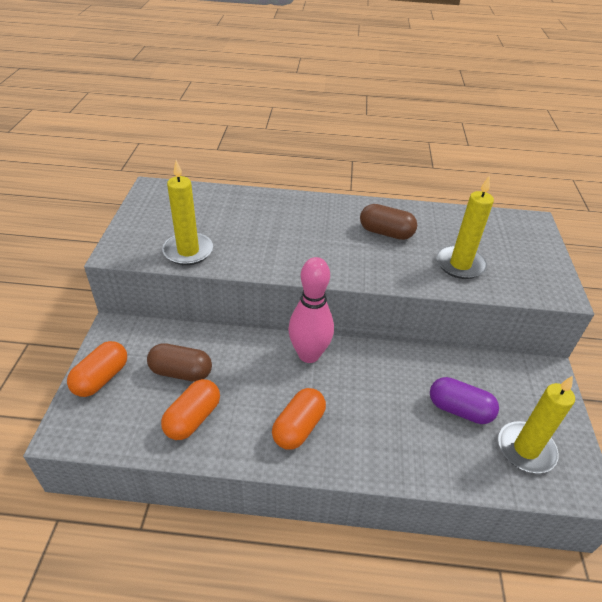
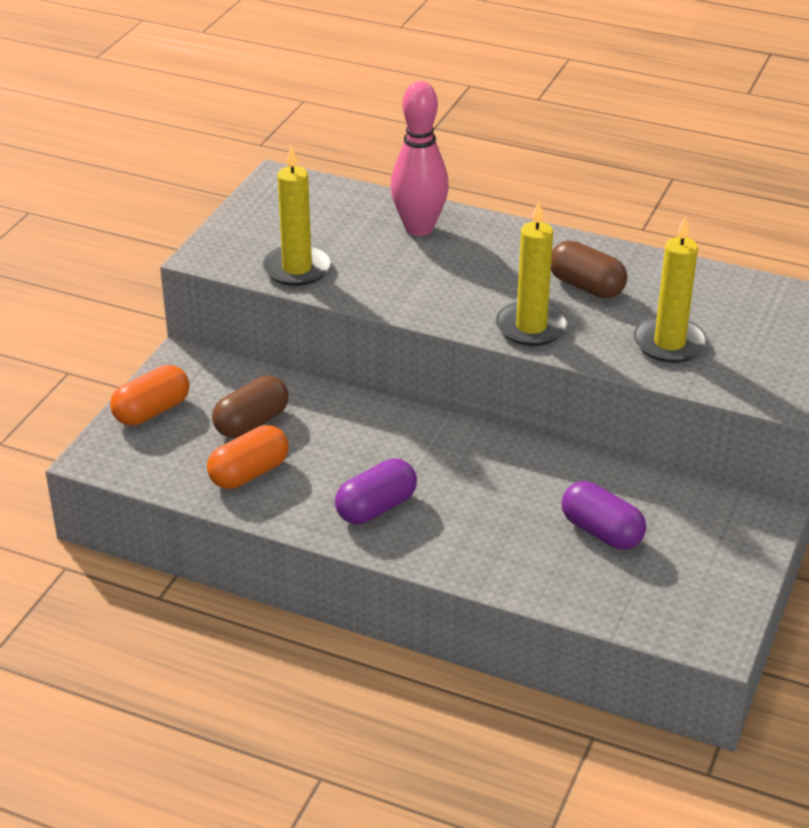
camera: 20 degrees right, 5 degrees down
(181, 372) = (252, 423): brown capsule -> brown capsule turned 75 degrees counterclockwise
(298, 427) = (376, 508): orange capsule -> purple capsule
(309, 354) = (428, 434): pink bowling pin -> pink bowling pin (419, 228)
(525, 449) = (665, 589): yellow candle -> yellow candle (531, 327)

